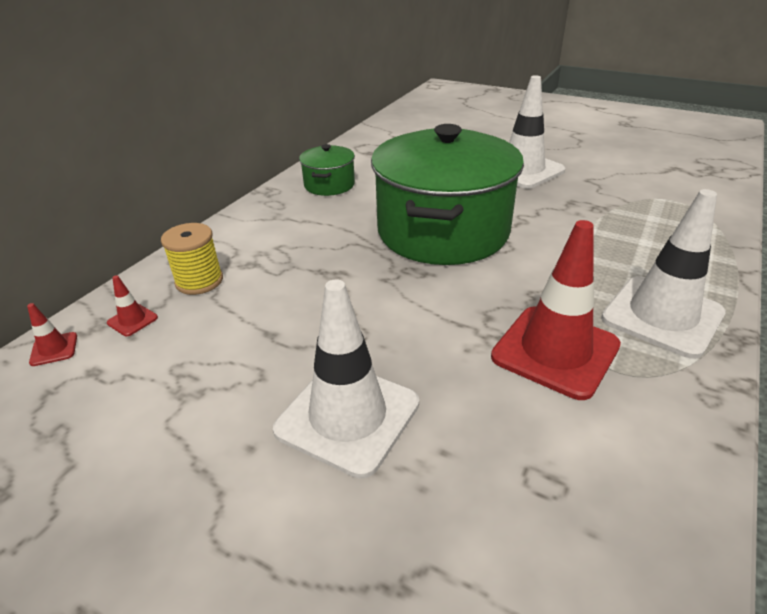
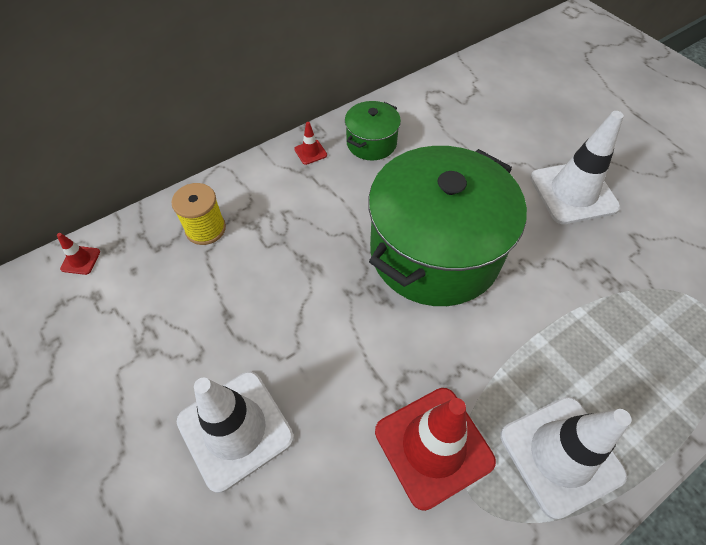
camera: 25 degrees right, 20 degrees up
(132, 320) = (141, 253): red traffic cone -> red traffic cone (310, 152)

